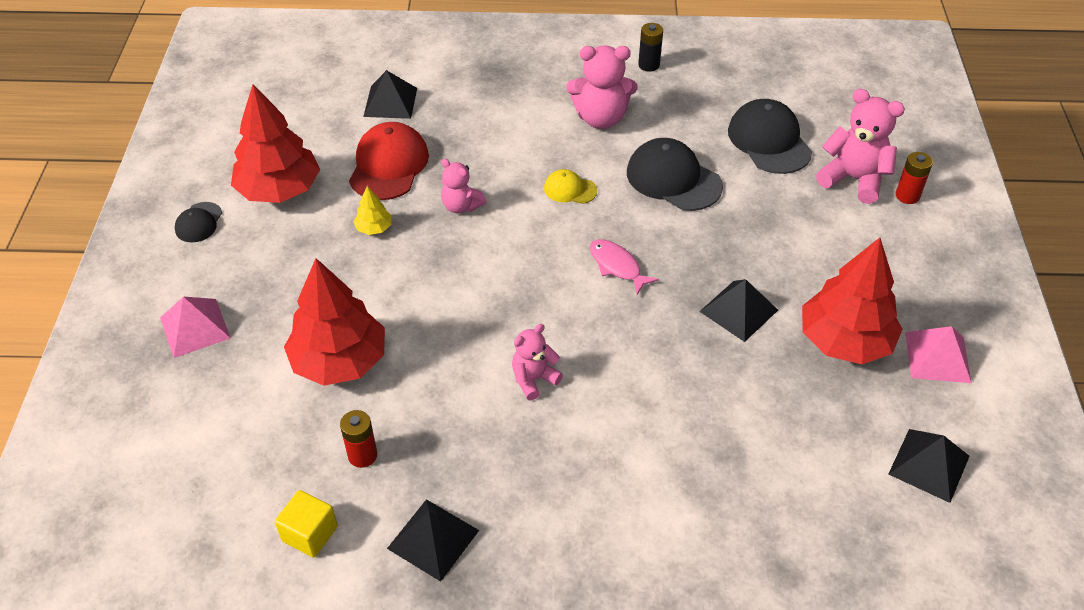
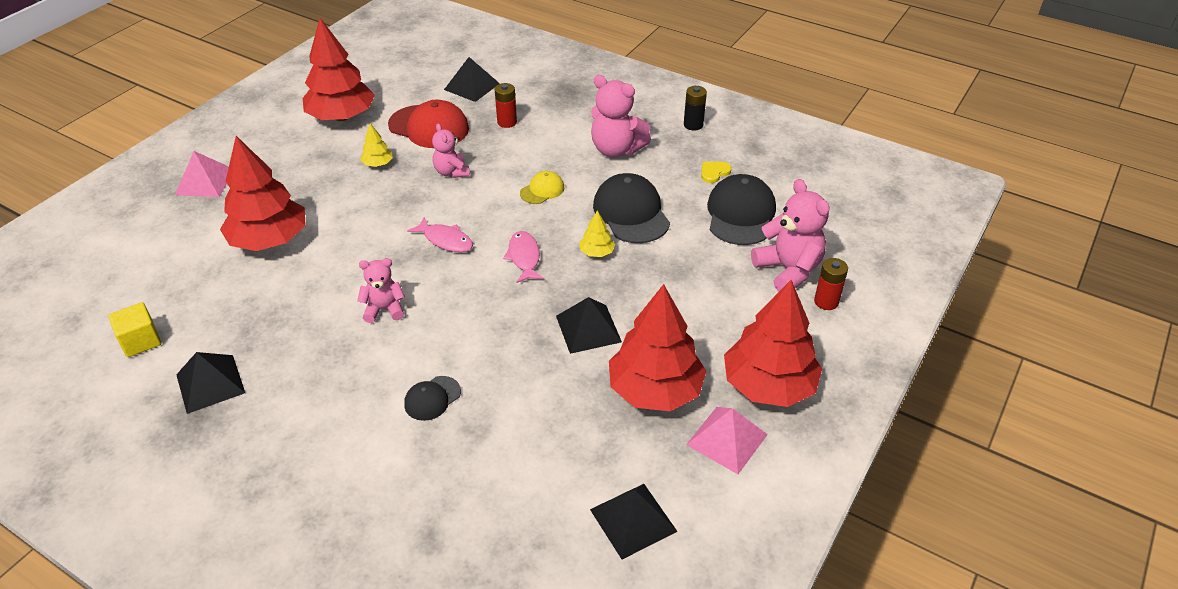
camera: 30 degrees right, 5 degrees down
(198, 222) = (272, 118): black cap -> black cap (432, 398)
(362, 455) = (222, 307): red battery -> red battery (507, 122)
(389, 165) = (429, 127): red cap -> red cap turned 75 degrees clockwise
(525, 281) = (445, 240): none -> pink fish
(570, 189) = (542, 190): yellow cap -> yellow cap turned 90 degrees clockwise
(678, 232) = (597, 252): none -> yellow tree
(710, 108) = (714, 172): none -> yellow heart
(928, 293) = (768, 385): none -> red tree

